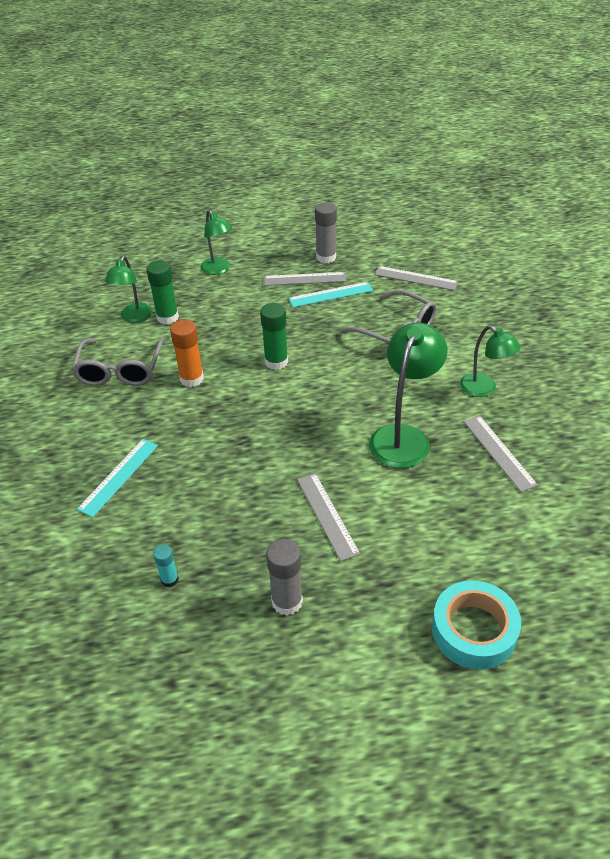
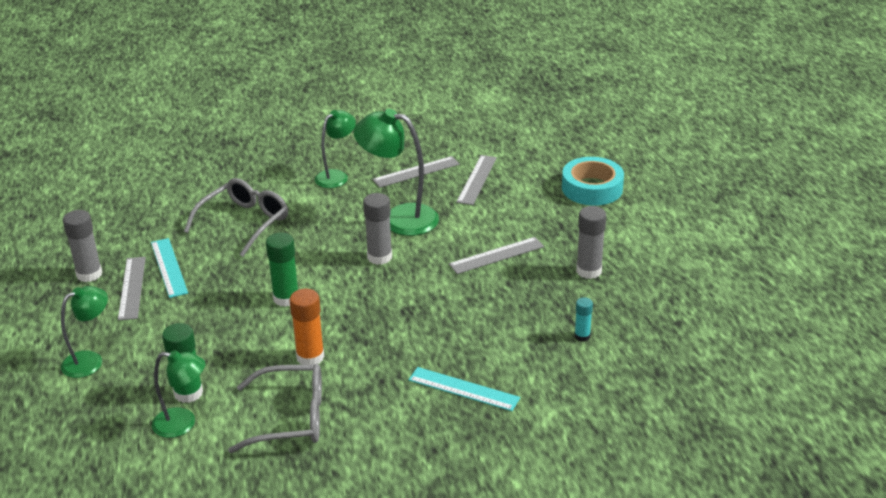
camera: 95 degrees left, 10 degrees down
(333, 421) = (379, 257): none -> grey glue stick
(415, 278) = (151, 211): grey ruler -> grey ruler (477, 179)

